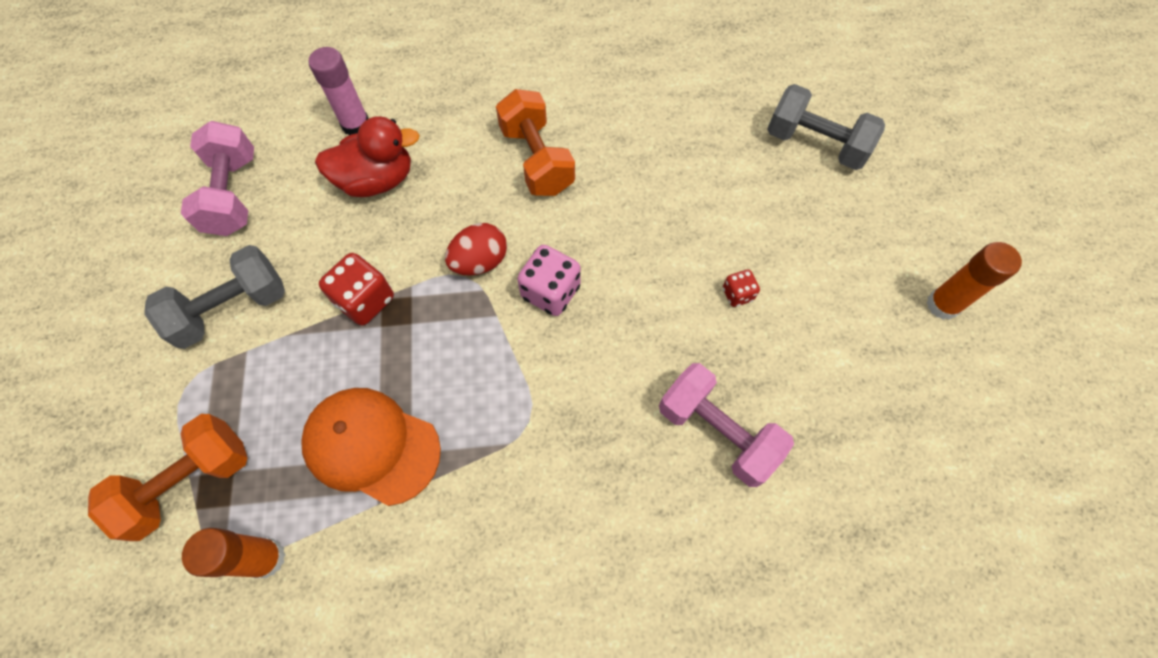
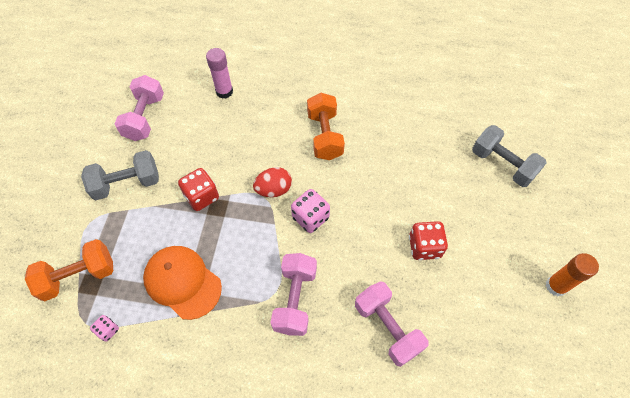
camera: 15 degrees right, 5 degrees down
(266, 558) = (108, 330): orange glue stick -> pink dice
(377, 180) = (227, 127): red duck -> none
(563, 426) = (295, 299): none -> pink dumbbell
(737, 294) = (424, 247): red dice -> red dice, size x1.79

